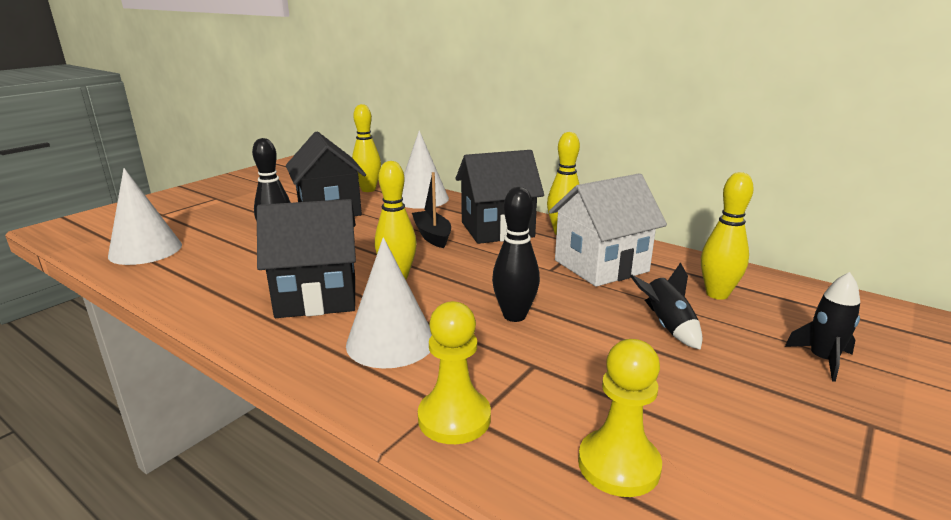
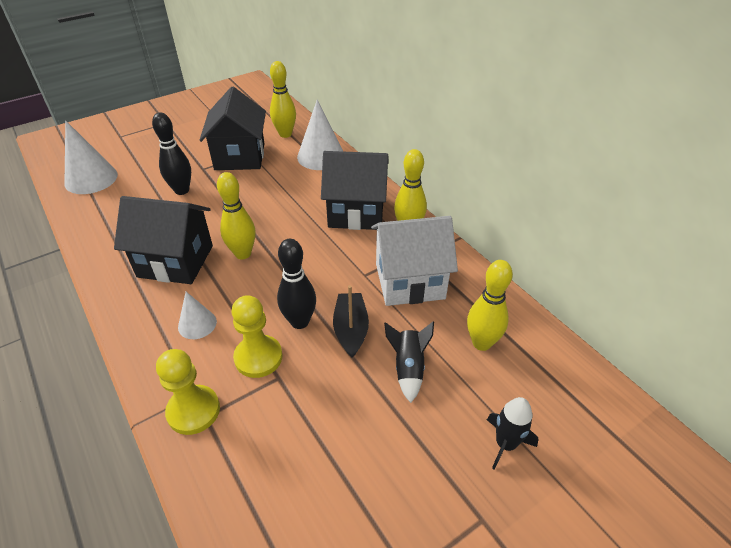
camera: 20 degrees right, 20 degrees up
(390, 342) = (197, 324): white cone -> white cone, size x0.57
(432, 236) = (299, 208): black boat -> black boat (351, 329)
(618, 465) = (269, 488): yellow pawn -> yellow pawn (258, 357)

